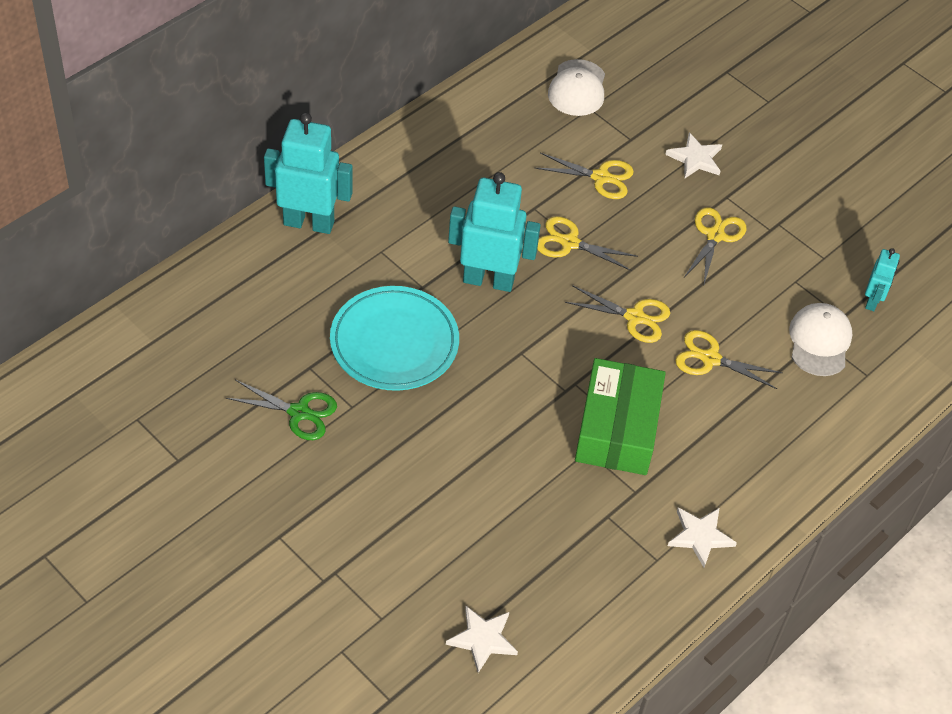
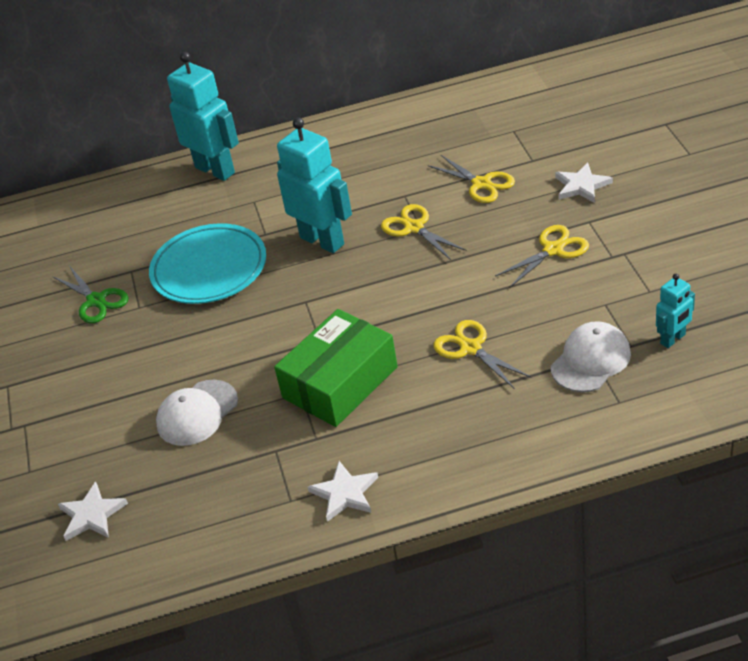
camera: 40 degrees right, 10 degrees down
(577, 88) = (513, 114): white cap -> white cap (197, 413)
(634, 317) = (426, 298): yellow scissors -> none

